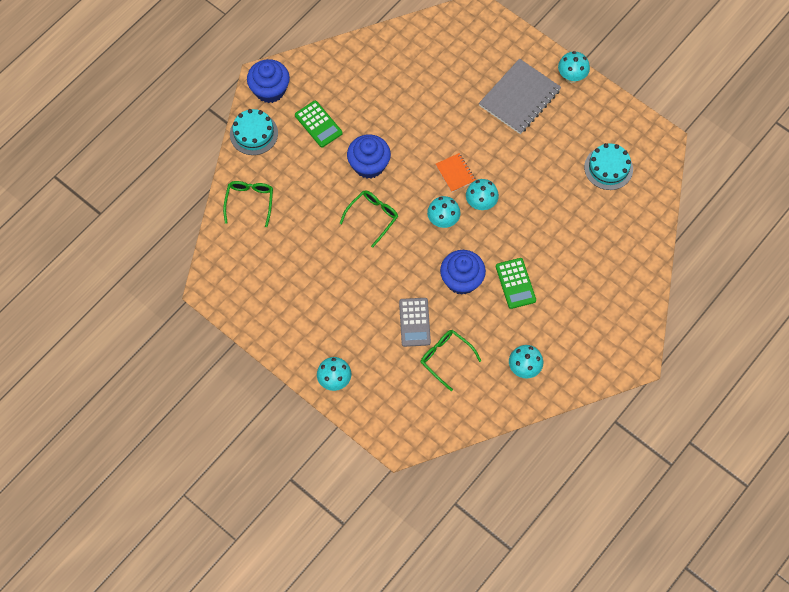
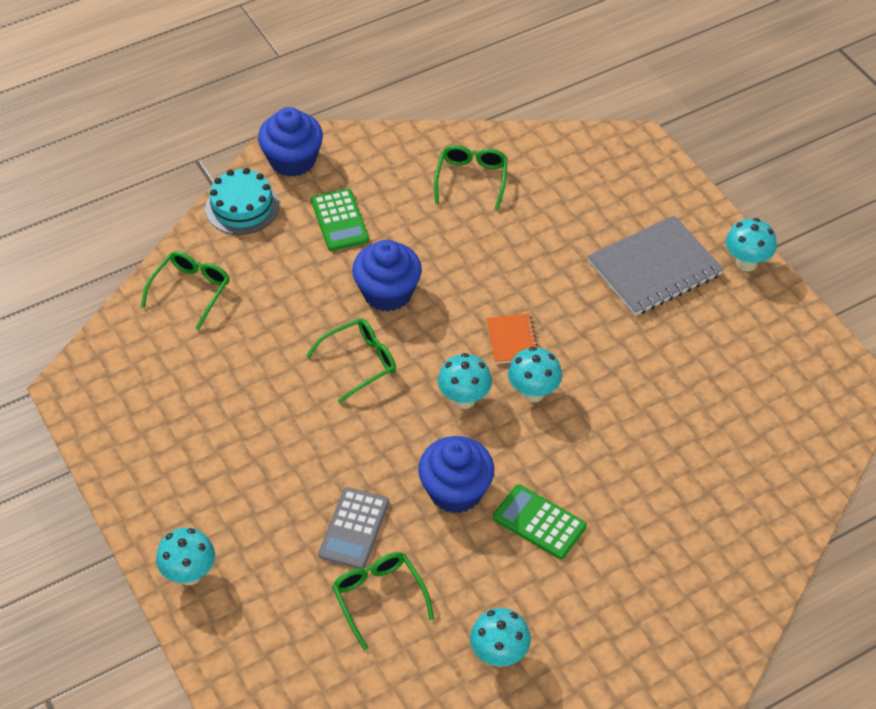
camera: 20 degrees right, 15 degrees down
(386, 69) = (471, 179): none -> green glasses
(515, 283) = (539, 522): green calculator -> green calculator turned 120 degrees clockwise
(608, 168) = (757, 402): turquoise cake -> none

